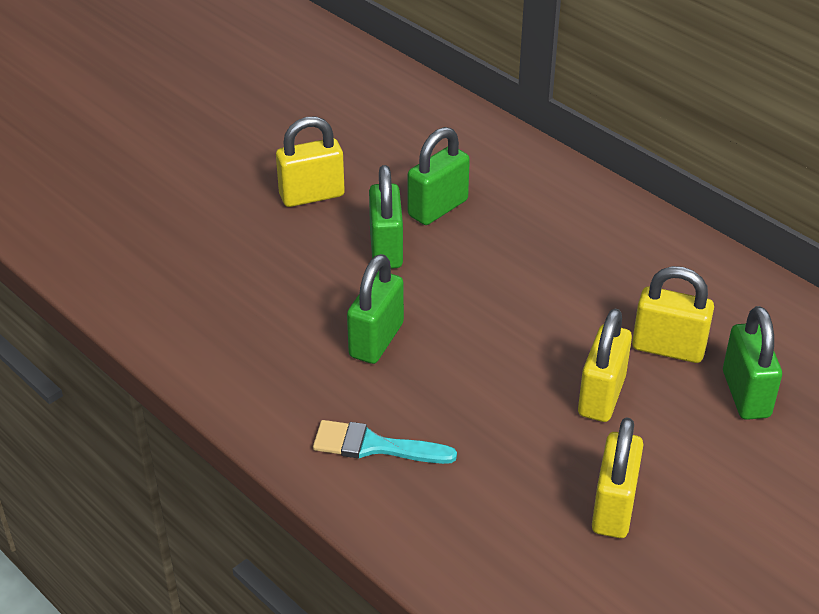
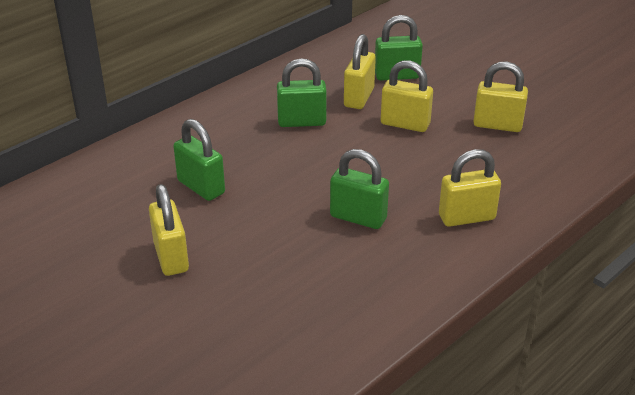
camera: 90 degrees left, 5 degrees down
(374, 446) = (466, 217): turquoise brush -> yellow padlock
(386, 249) = (250, 213): green padlock -> green padlock (302, 122)

